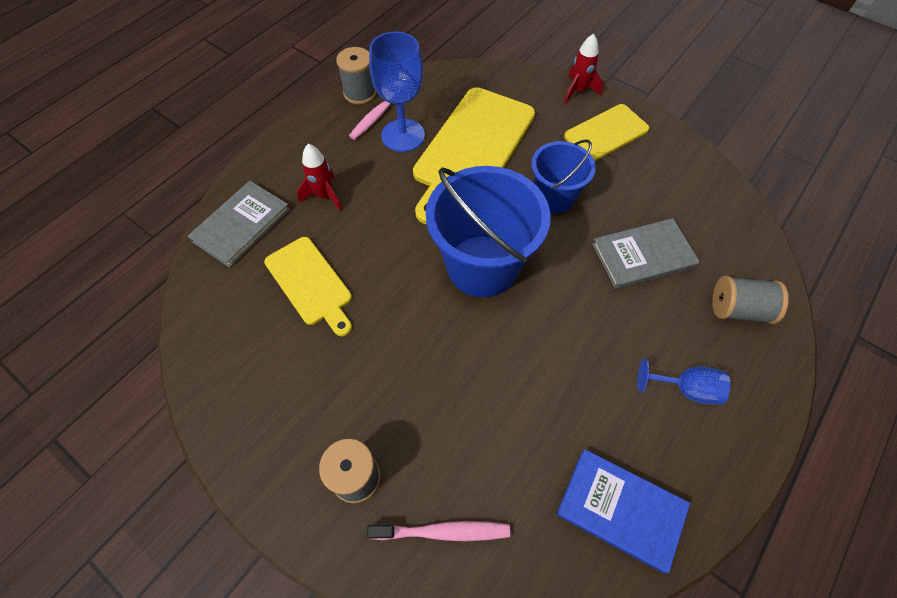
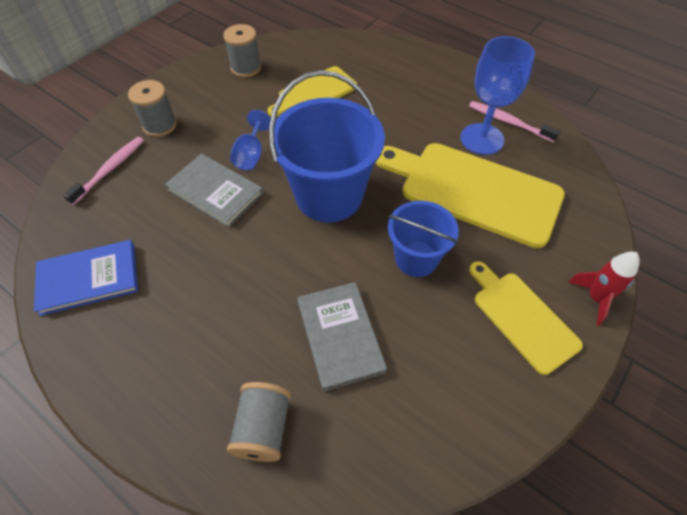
camera: 90 degrees right, 5 degrees down
(241, 225) = (369, 54): grey book -> grey book (215, 192)
(324, 196) = (401, 93): red rocket -> none
(360, 93) = (532, 107): grey spool -> grey spool (246, 68)
(443, 531) = (110, 169): pink toothbrush -> pink toothbrush turned 150 degrees counterclockwise
(621, 509) = (89, 279): blue book -> blue book turned 45 degrees clockwise
(685, 389) = (179, 350): blue goblet -> blue goblet (251, 155)

